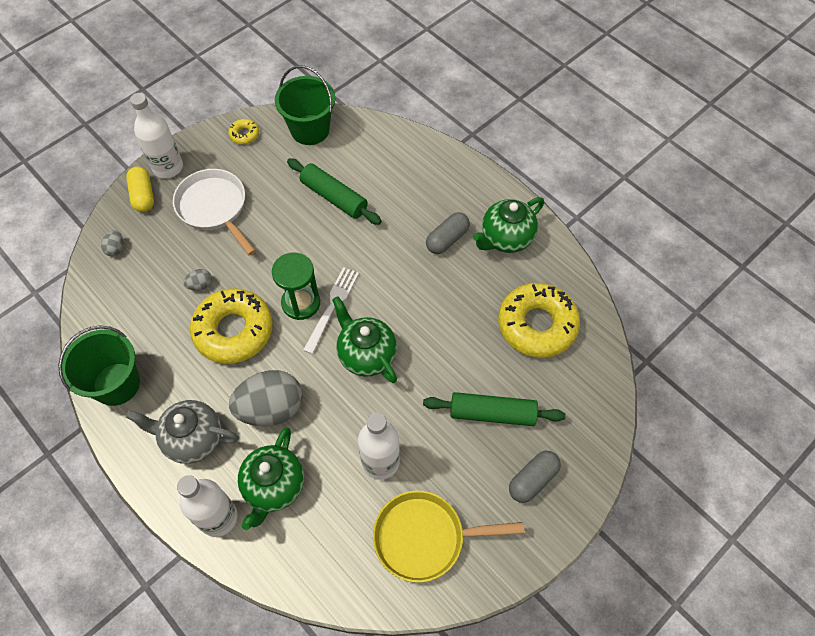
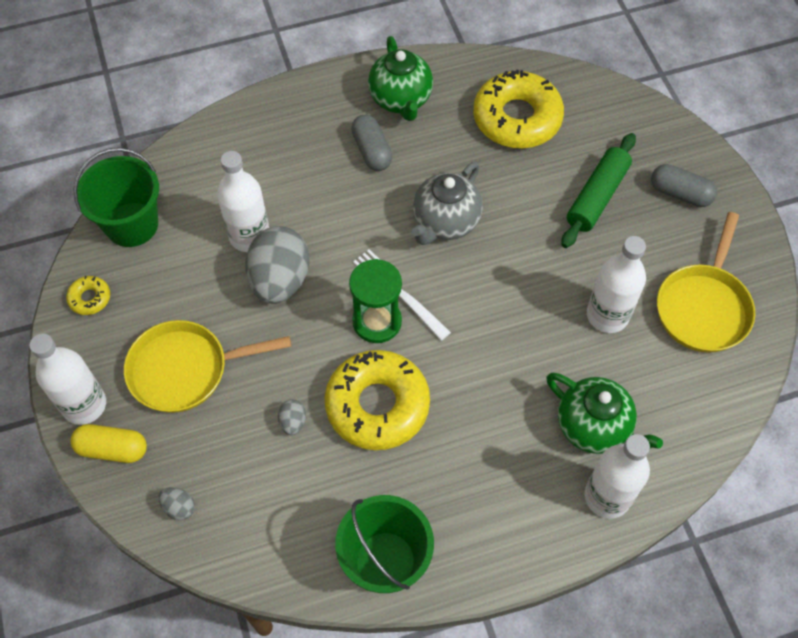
camera: 65 degrees left, 0 degrees up
(193, 439) = (499, 494): grey teapot -> grey teapot (445, 222)
(214, 208) = (185, 370): white pan -> yellow pan
(271, 408) = (498, 399): grey egg -> grey egg (280, 280)
(334, 197) = (249, 236): green rolling pin -> white bottle
(366, 355) = (476, 281): green teapot -> none
(532, 480) = (680, 193): grey capsule -> grey capsule turned 45 degrees counterclockwise

